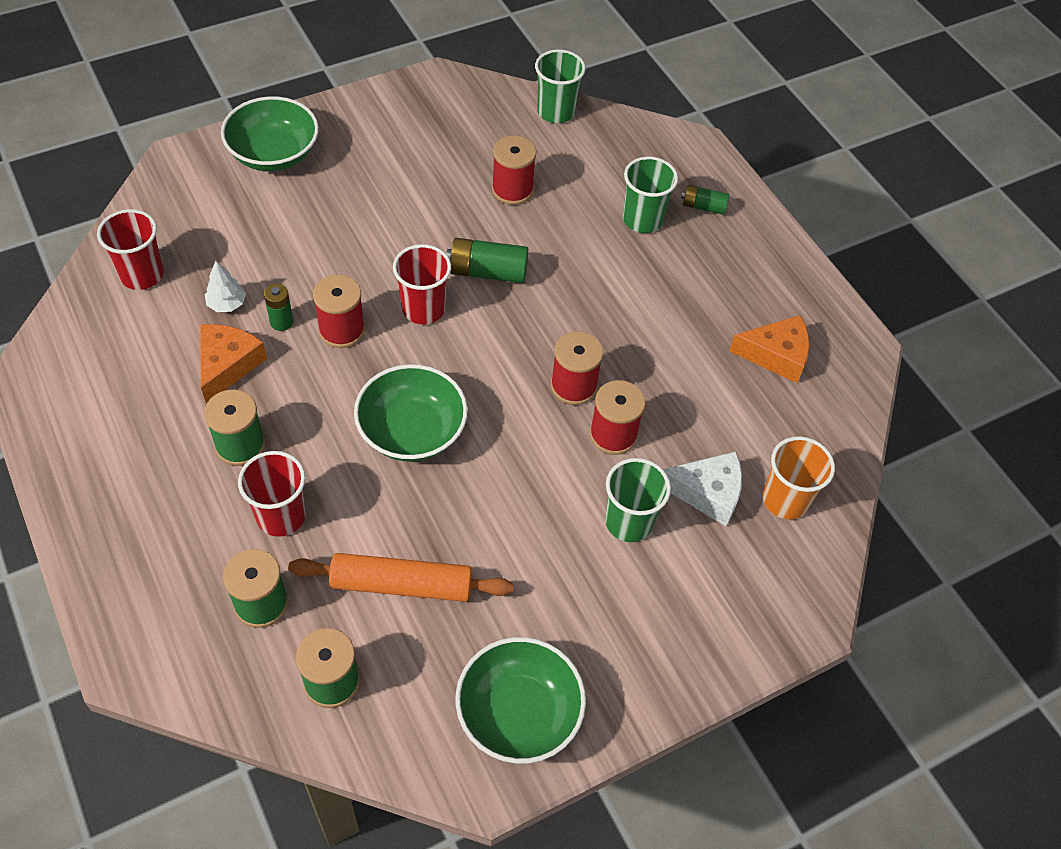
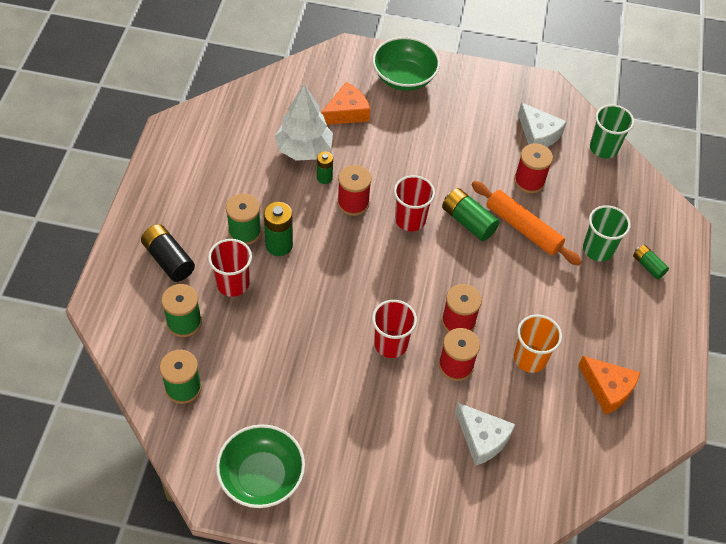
camera: 40 degrees right, 0 degrees up
(142, 275) = (274, 106): red cup -> red cup (391, 344)
(171, 542) = (168, 259): none -> black battery
(227, 304) = (304, 149): white tree -> white tree, size x2.09
(227, 365) = (275, 183): orange cheese -> orange cheese (346, 112)
(297, 434) = (279, 245): none -> green battery
(402, 584) = (262, 364): orange rolling pin -> orange rolling pin (523, 228)
(412, 431) = (341, 285): green bowl -> none
(477, 134) = (538, 134): none -> white cheese
(628, 522) = (418, 421): green cup -> none
(785, 500) = (528, 477): orange cup -> orange cup (530, 358)

